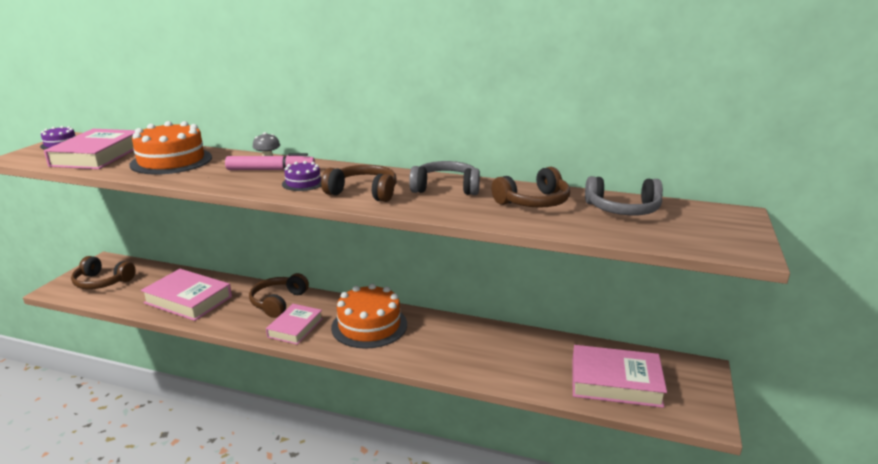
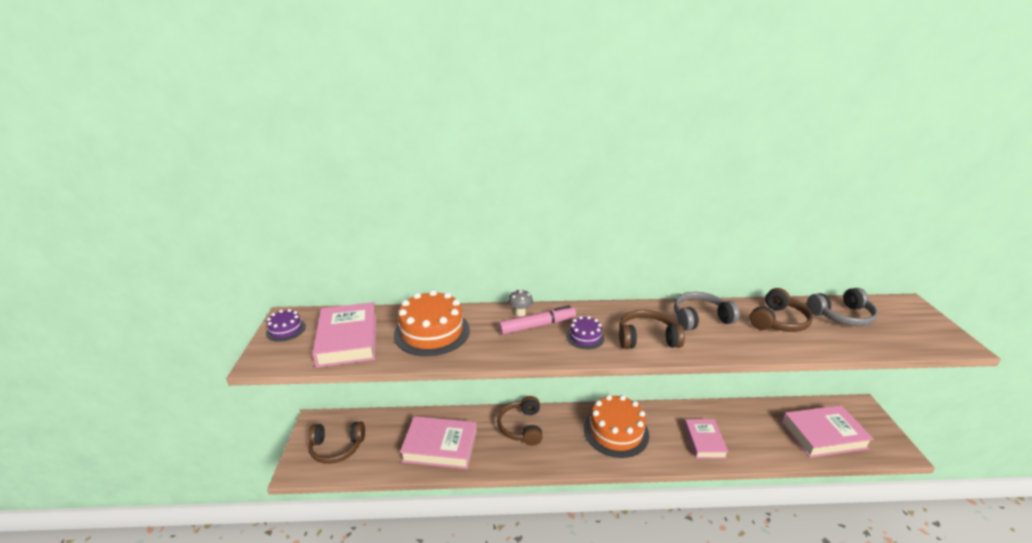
camera: 20 degrees left, 5 degrees up
(295, 327) = (560, 451): pink book -> pink book (704, 441)

